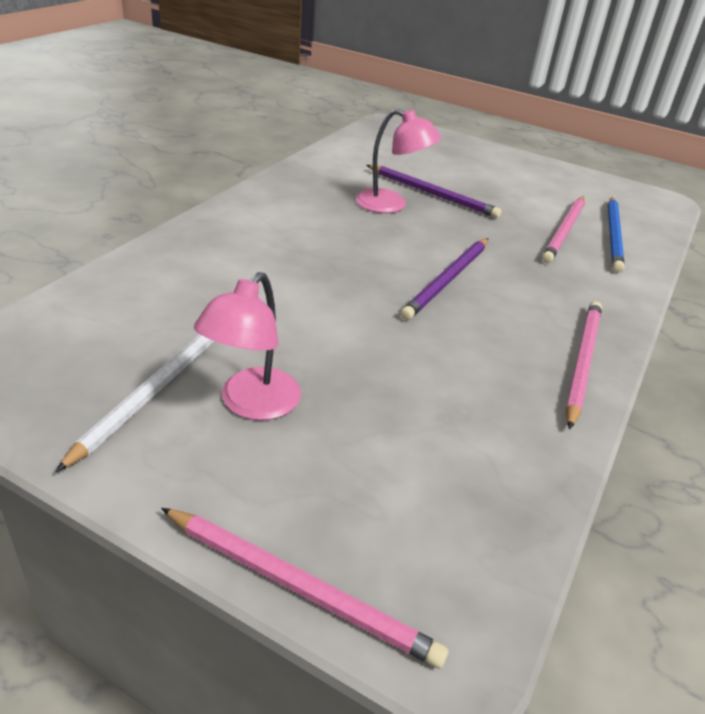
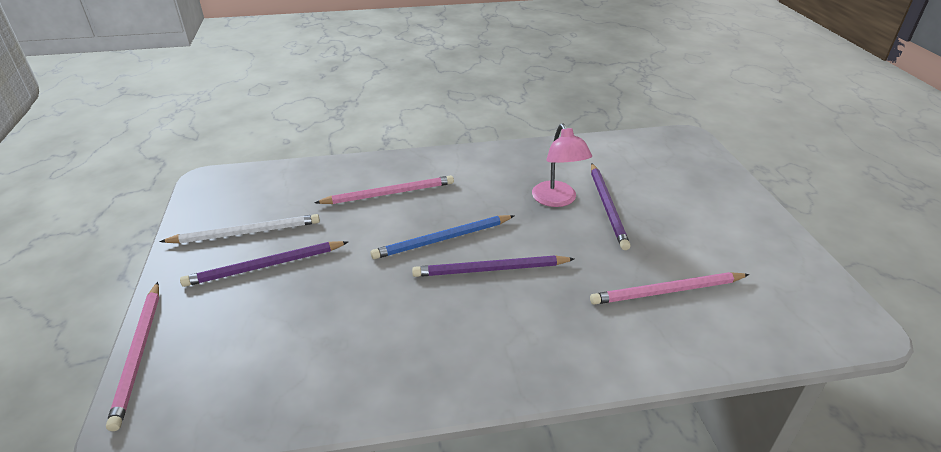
camera: 55 degrees right, 0 degrees up
(252, 404) = (265, 266): pink lamp -> purple pencil
(582, 362) = (467, 379): pink pencil -> pink pencil (389, 193)
(613, 236) = (711, 321): blue pencil -> blue pencil (442, 239)

